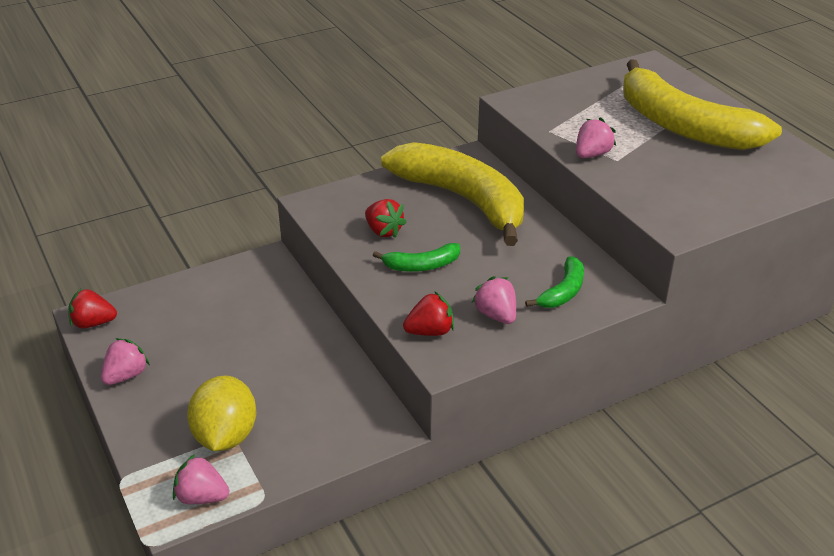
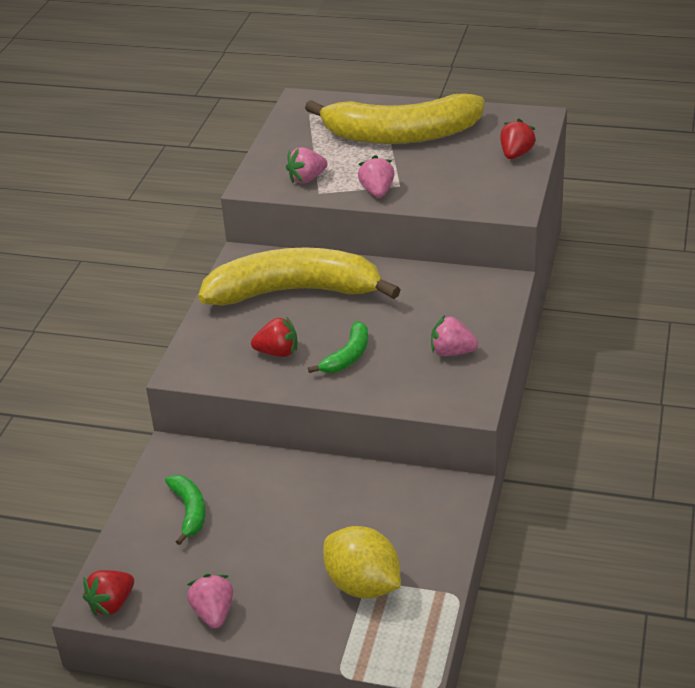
camera: 45 degrees left, 0 degrees up
(201, 497) = (416, 632): pink strawberry -> pink strawberry (307, 179)
(430, 331) = (429, 393): red strawberry -> red strawberry (516, 154)
(563, 291) = (466, 307): green banana -> green banana (189, 511)

